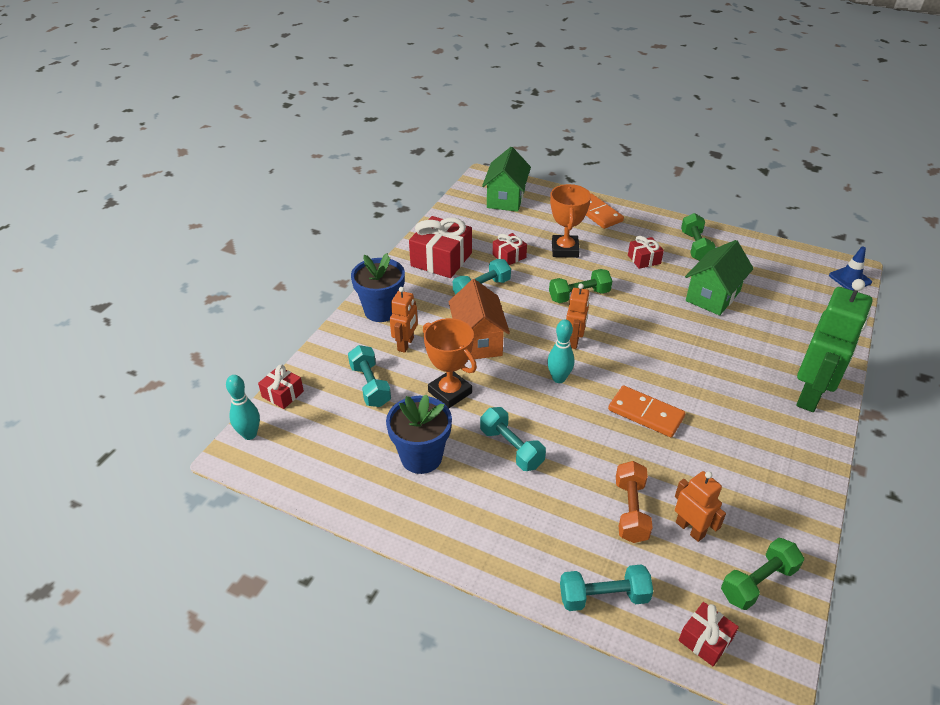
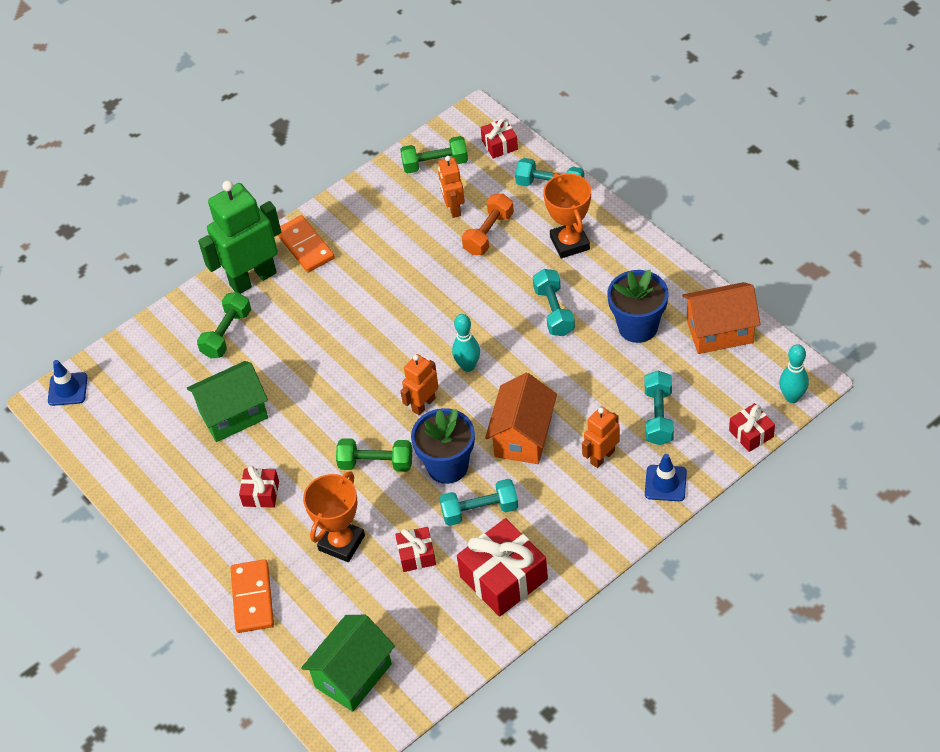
camera: 150 degrees left, 10 degrees up
(336, 476) = (719, 332): none -> orange house
(346, 340) = (665, 483): none -> blue traffic cone
(381, 311) = (611, 515): blue flower pot -> blue flower pot (447, 466)
(450, 392) = (582, 384): orange trophy -> orange trophy (569, 243)
(645, 414) = (413, 306): orange domino -> orange domino (305, 246)
(695, 247) = (184, 493): green dumbbell -> green dumbbell (227, 334)

